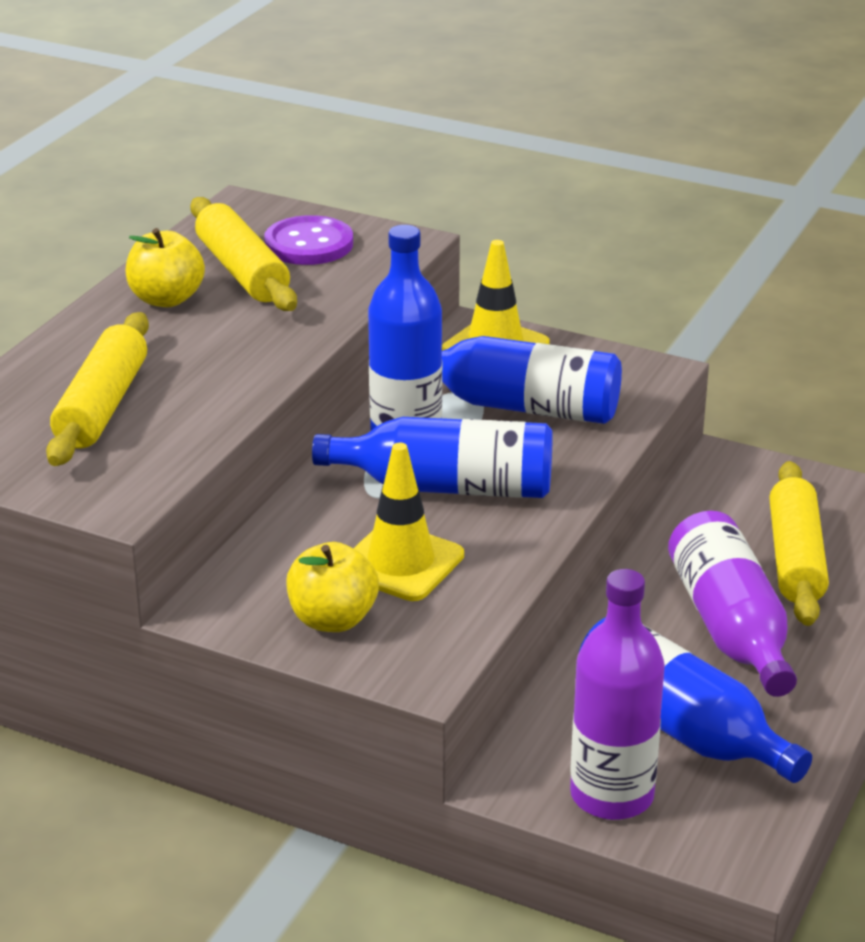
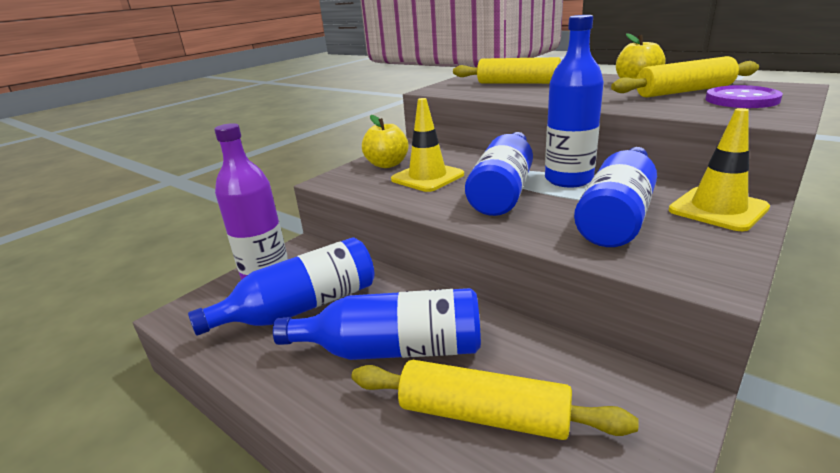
camera: 105 degrees right, 5 degrees down
(730, 627) = (393, 349): purple bottle -> blue bottle

